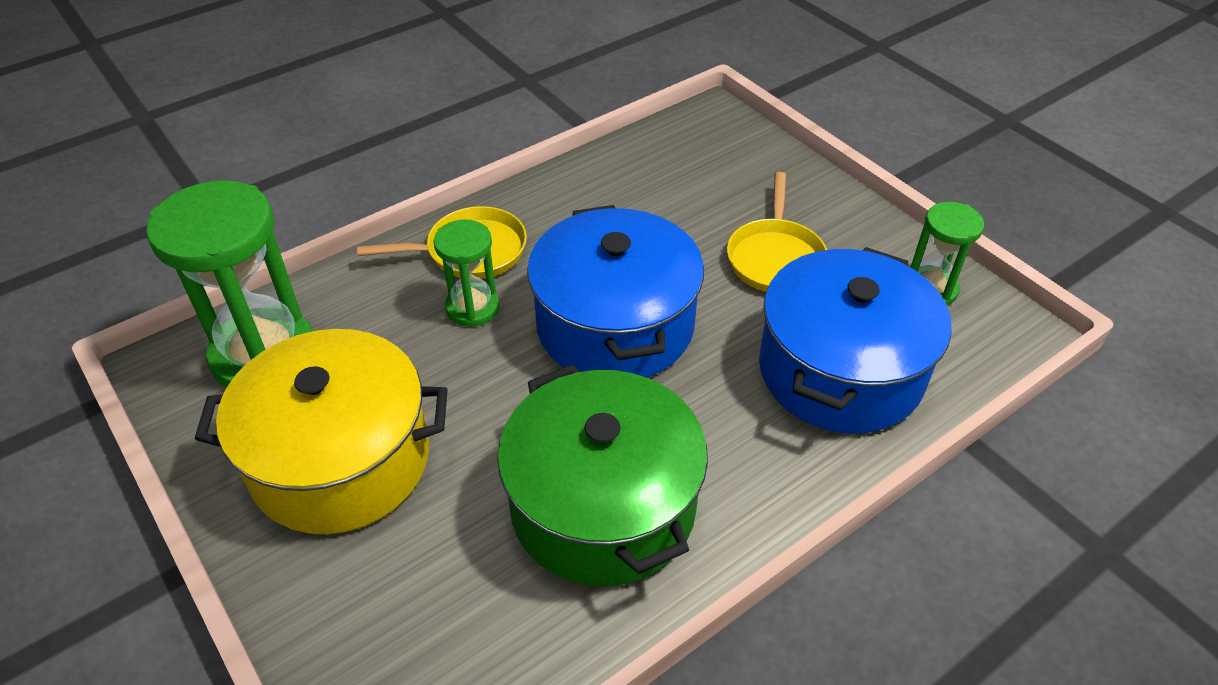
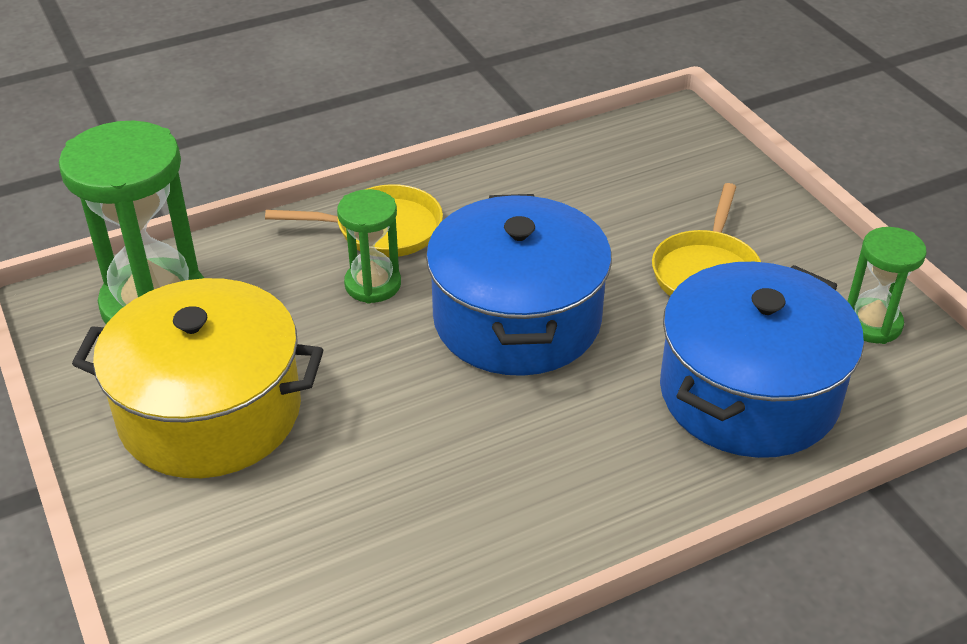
camera: 10 degrees right, 5 degrees down
(603, 506) = (463, 490): green pot -> none

